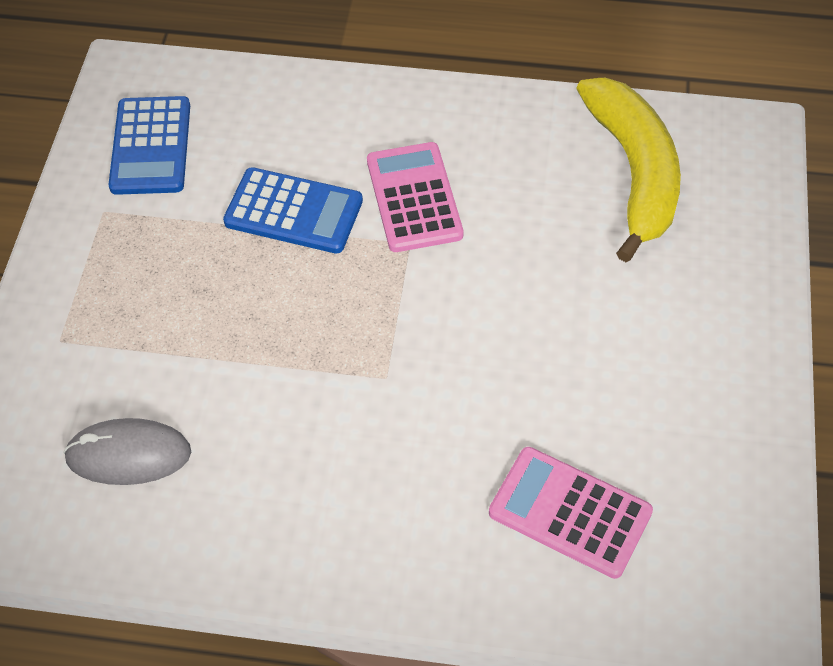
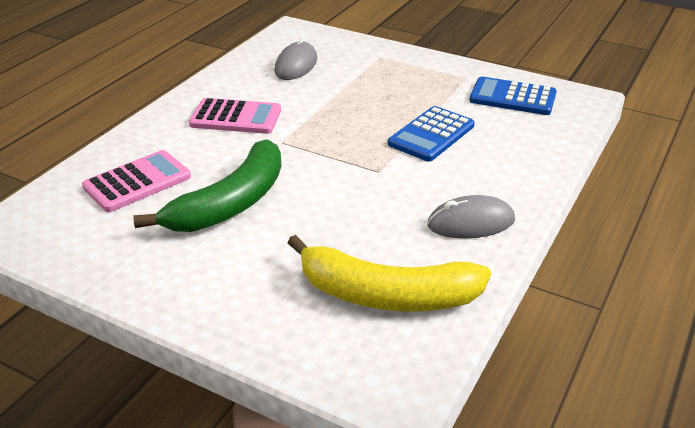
camera: 110 degrees right, 20 degrees down
(414, 198) = (418, 181): pink calculator -> pink calculator (236, 117)
(474, 132) = (471, 223): none -> grey mouse
(558, 375) = (231, 203): none -> green banana

